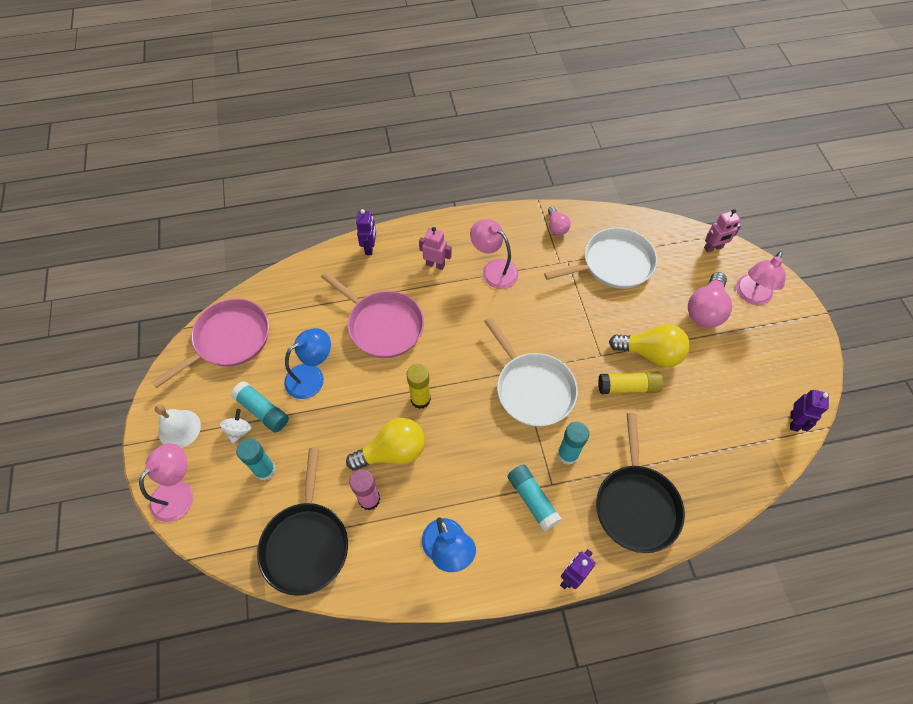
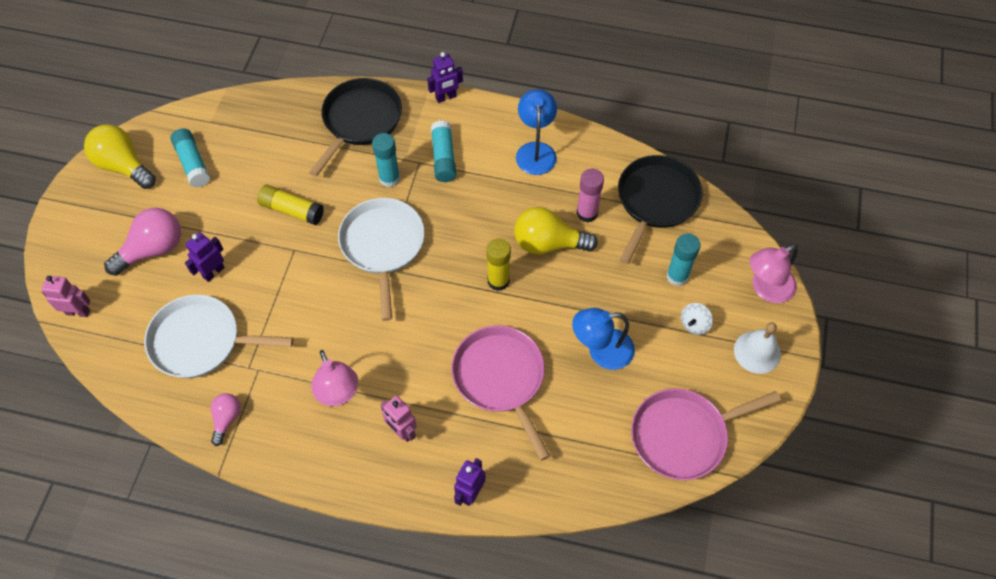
camera: 155 degrees left, 0 degrees up
(262, 411) = (665, 335): turquoise glue stick -> turquoise glue stick (193, 163)
(651, 353) = (244, 231): yellow light bulb -> yellow light bulb (123, 166)
(751, 296) = (94, 244): pink lamp -> none
(794, 421) = (173, 125): purple robot -> purple robot (213, 272)

